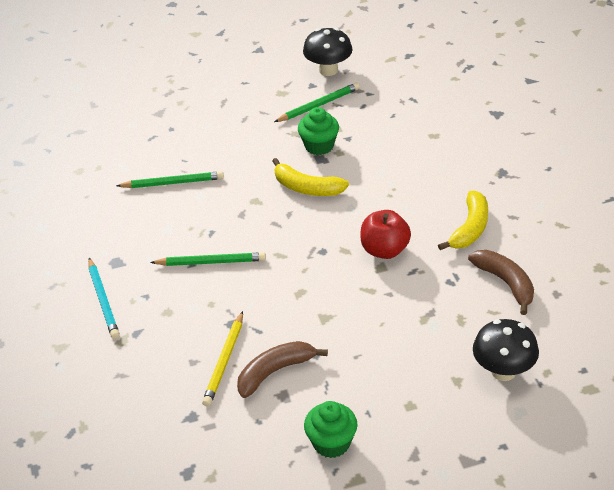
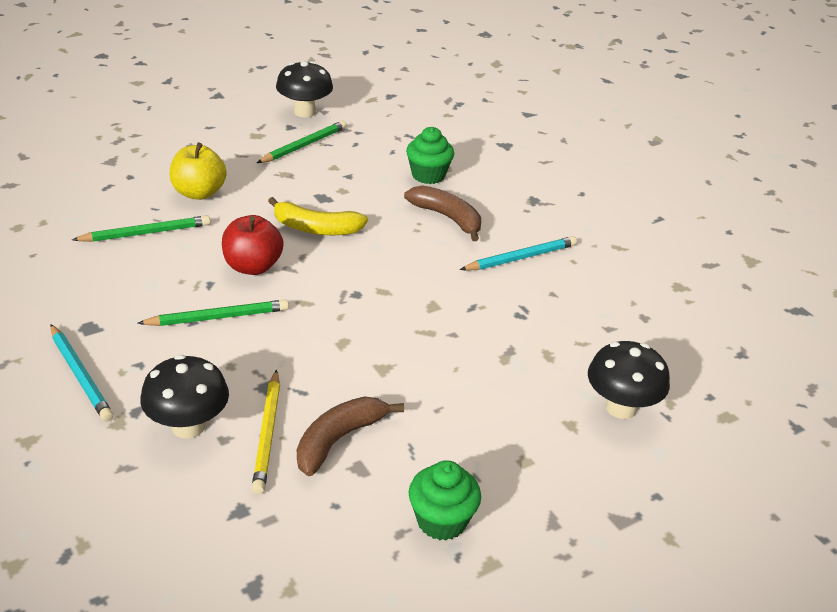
camera: 20 degrees left, 5 degrees down
(170, 349) = (188, 426): none -> black mushroom
(221, 148) = (199, 193): none -> yellow apple
(319, 146) = (317, 185): green cupcake -> green cupcake (428, 175)
(384, 250) = (431, 287): red apple -> red apple (252, 266)
(470, 228) = (521, 257): yellow banana -> turquoise pencil
(506, 283) = (584, 311): brown banana -> brown banana (447, 218)

